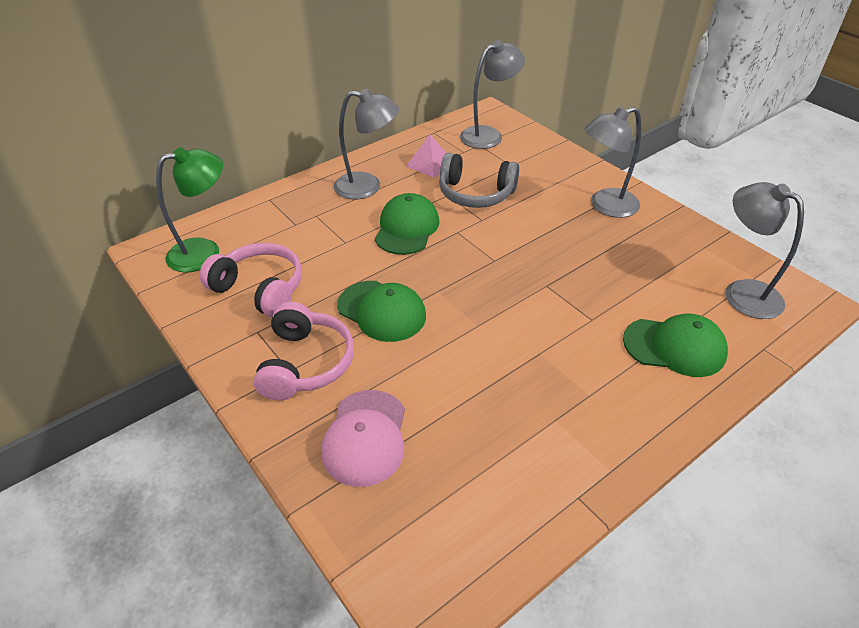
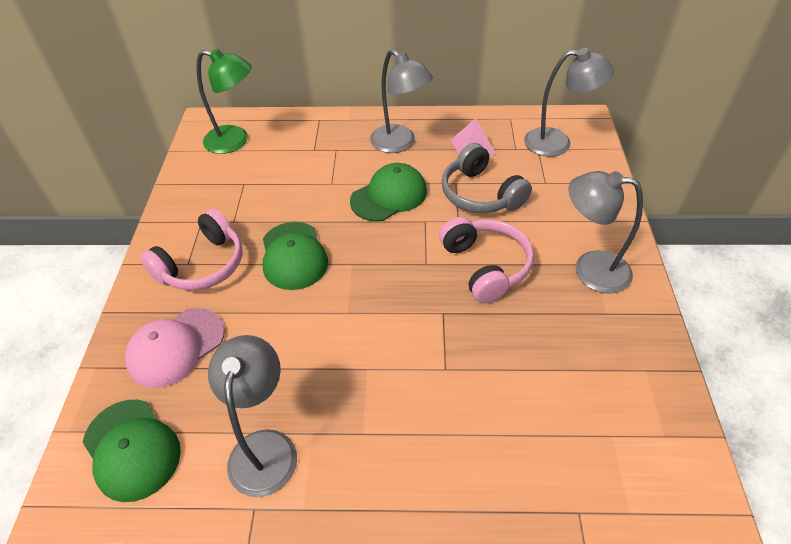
camera: 40 degrees right, 5 degrees up
(260, 289) = (237, 189): pink headphones -> pink headphones (485, 266)
(675, 347) = (489, 446): green cap -> green cap (132, 449)
(742, 292) = (629, 442): grey lamp -> grey lamp (265, 447)

